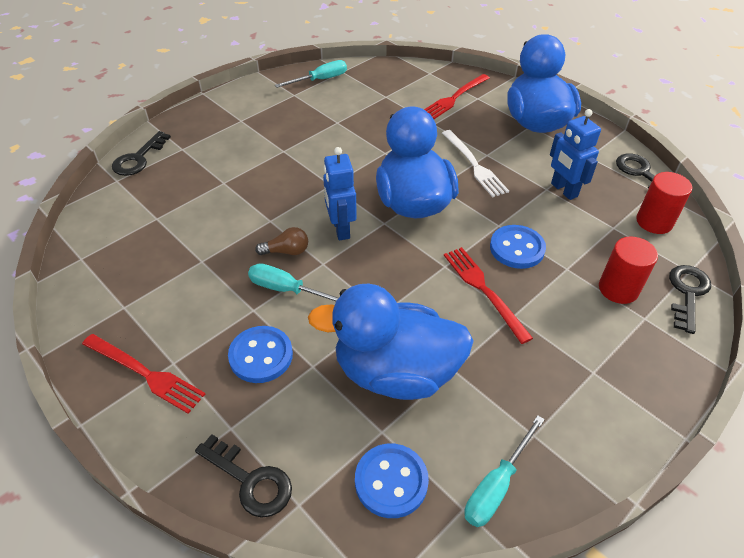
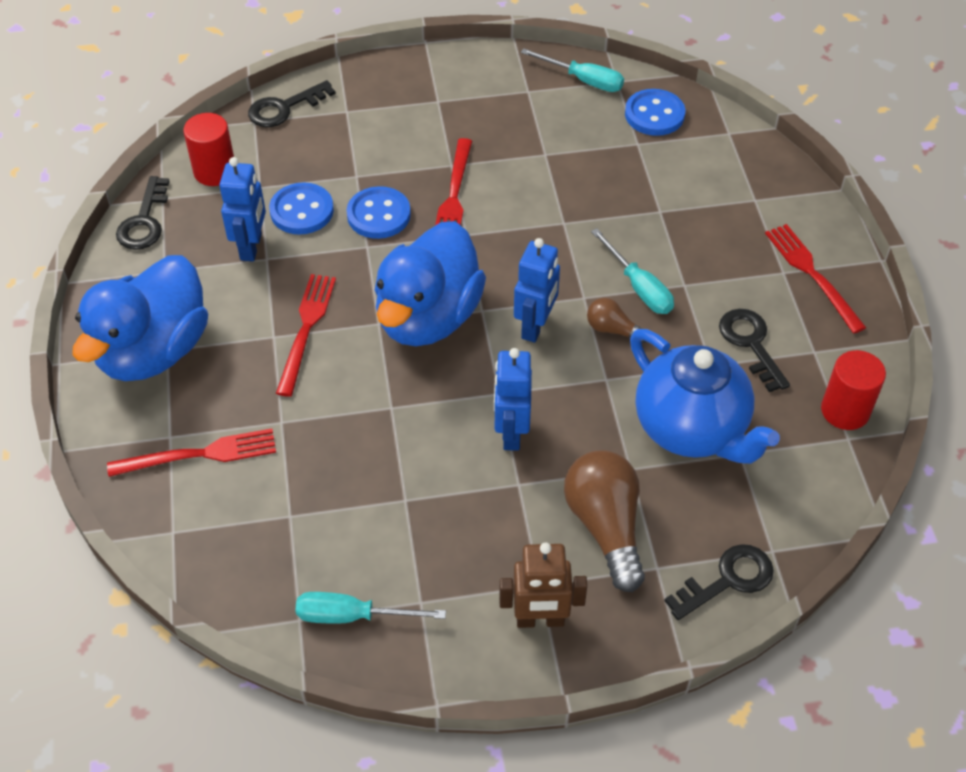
camera: 145 degrees left, 5 degrees up
(195, 217) = (691, 429): none -> blue teapot
(221, 153) = (605, 527): none -> brown light bulb
(231, 109) = (540, 620): none -> brown robot
(250, 481) = (756, 160): black key -> black key (751, 344)
(261, 356) = (700, 240): blue button -> blue button (302, 211)
(307, 169) = (511, 433): none -> blue robot
(395, 372) = (594, 173): blue duck -> none
(474, 165) = (306, 329): white fork -> red fork
(496, 486) = (583, 80): turquoise screwdriver -> turquoise screwdriver turned 45 degrees clockwise
(618, 289) = (336, 139): red cylinder -> red cylinder (845, 410)

